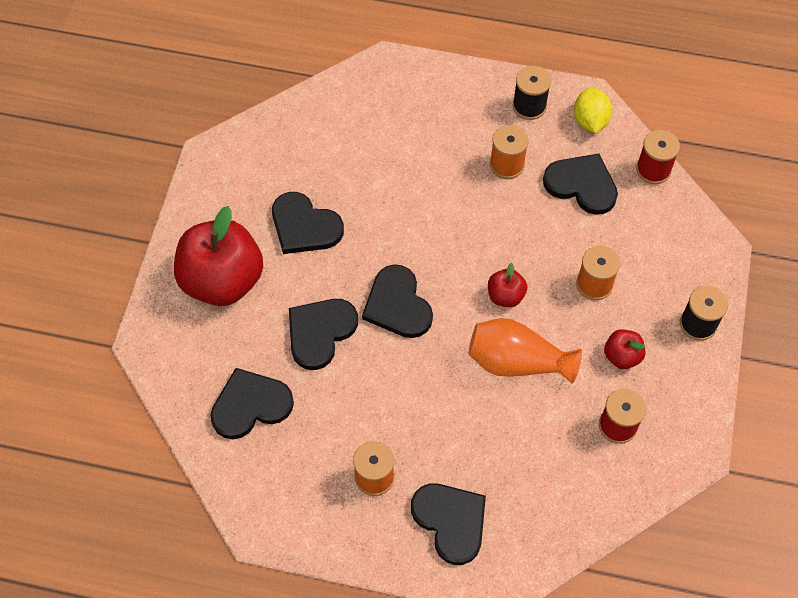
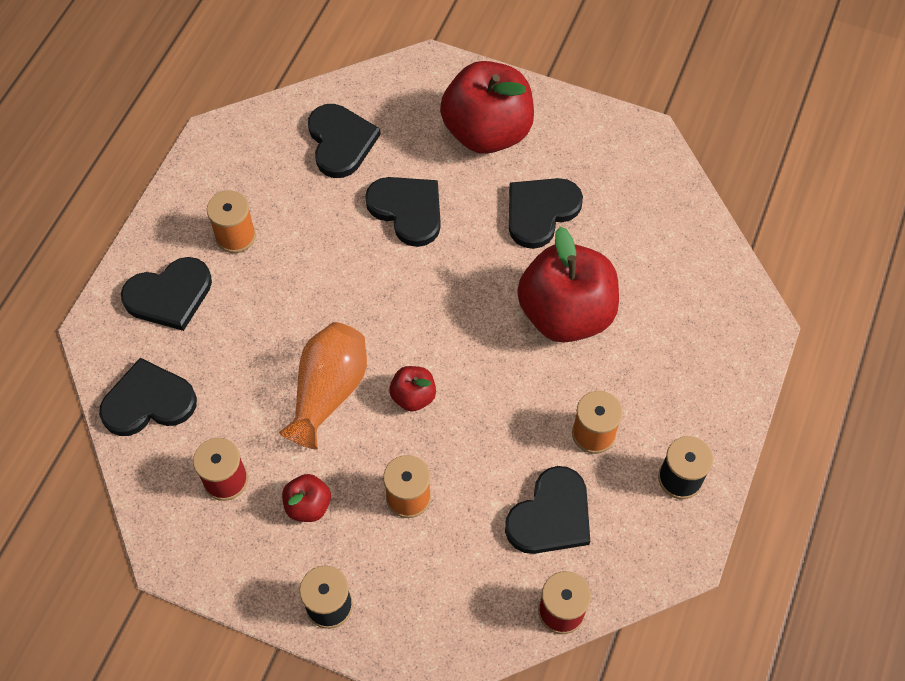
camera: 100 degrees right, 0 degrees up
(397, 305) = (425, 286): black heart -> black heart (148, 401)
(403, 195) = (566, 314): none -> red apple
(590, 121) = (649, 549): yellow lemon -> none

